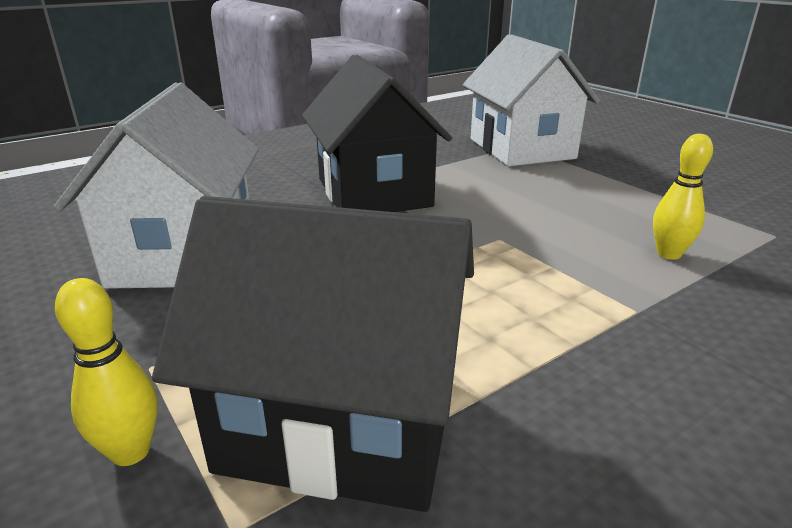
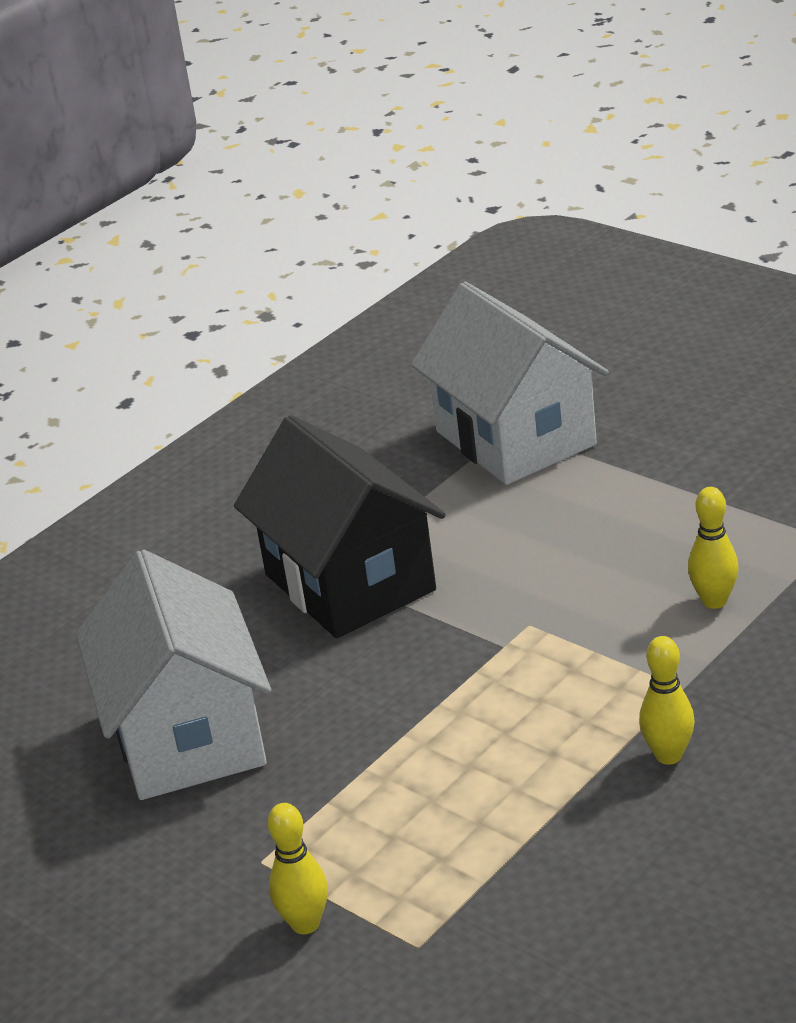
camera: 10 degrees left, 5 degrees up
(342, 423) = (455, 860): black house -> none
(618, 371) = (668, 755): none -> yellow bowling pin

